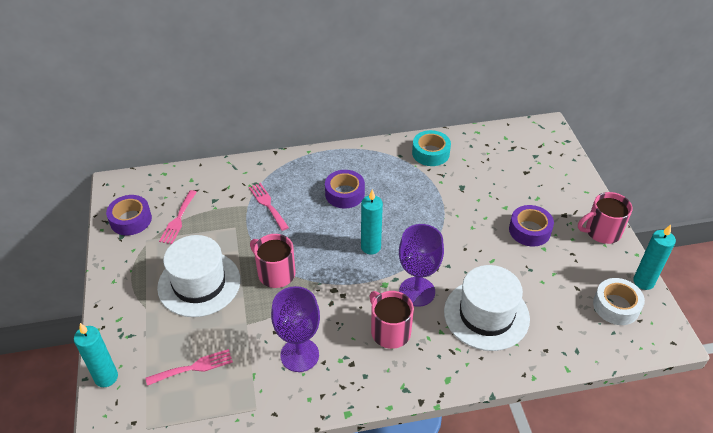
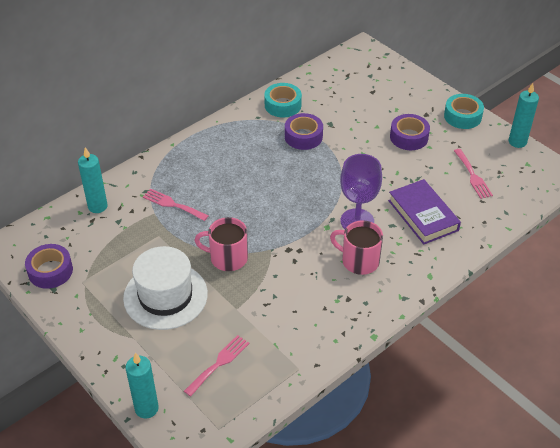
camera: 30 degrees left, 0 degrees up
(178, 219) = (98, 251): pink fork -> pink fork (473, 176)
(299, 355) = (301, 312): purple goblet -> none
(344, 194) = (235, 168): purple tape -> purple tape (303, 136)
(370, 247) = (292, 202): turquoise candle -> turquoise candle (97, 206)
(486, 315) = (423, 215): white hat -> purple book
(601, 232) = (462, 116): pink mug -> turquoise tape
(616, 306) = (510, 168): white tape -> none

